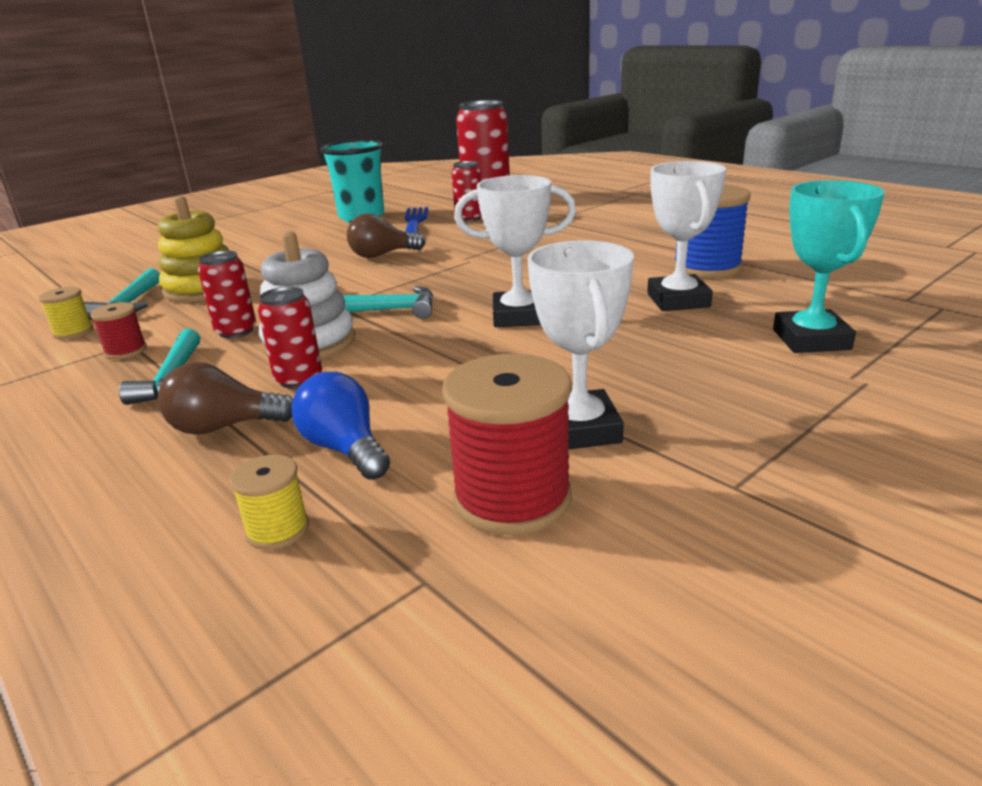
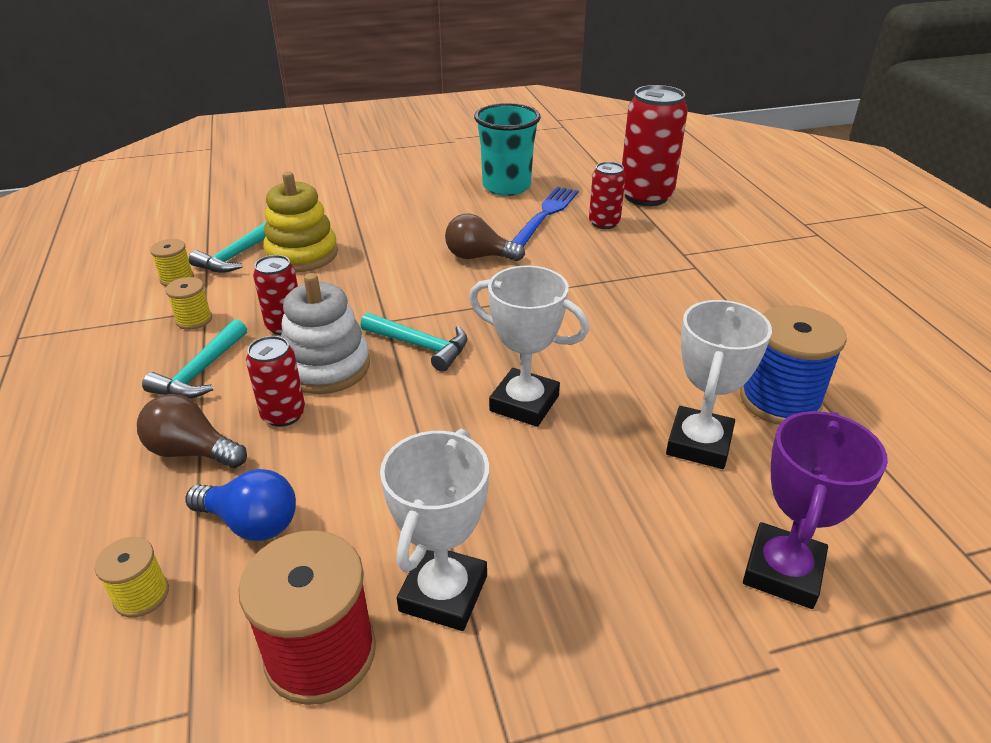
camera: 25 degrees right, 10 degrees up
(126, 351) = (194, 320): red spool -> yellow spool
(345, 449) = (251, 523): blue light bulb -> blue light bulb turned 120 degrees clockwise
(811, 339) = (782, 571): turquoise trophy -> purple trophy

